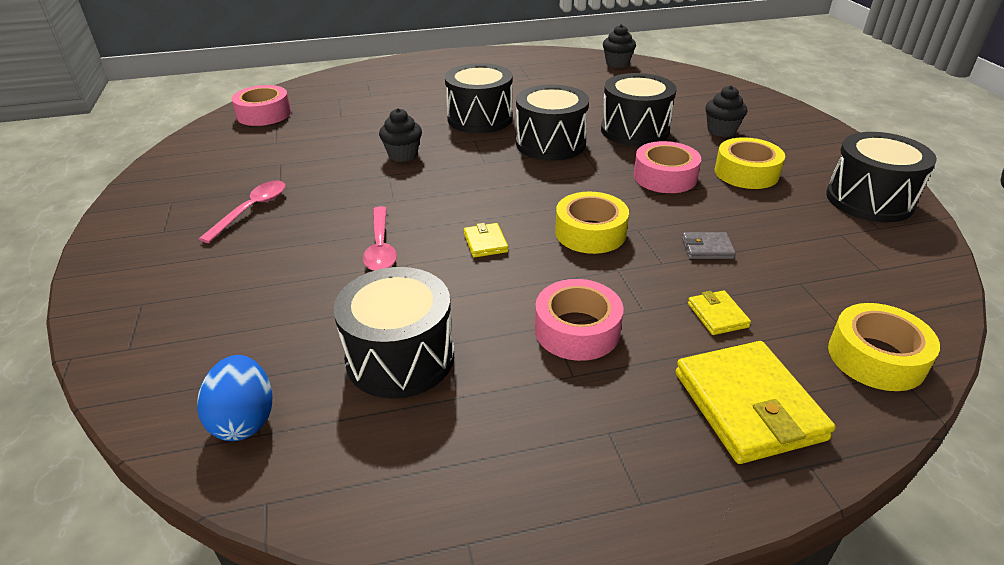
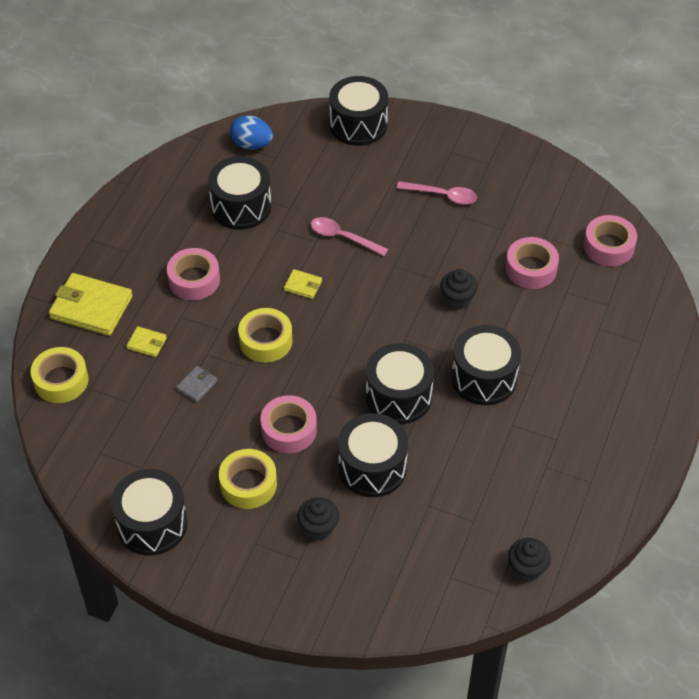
camera: 125 degrees right, 15 degrees up
(135, 324) = (358, 124): none -> black drum
(252, 210) = (442, 196): pink spoon -> pink spoon turned 45 degrees counterclockwise
(326, 136) = (531, 269): none -> pink tape

